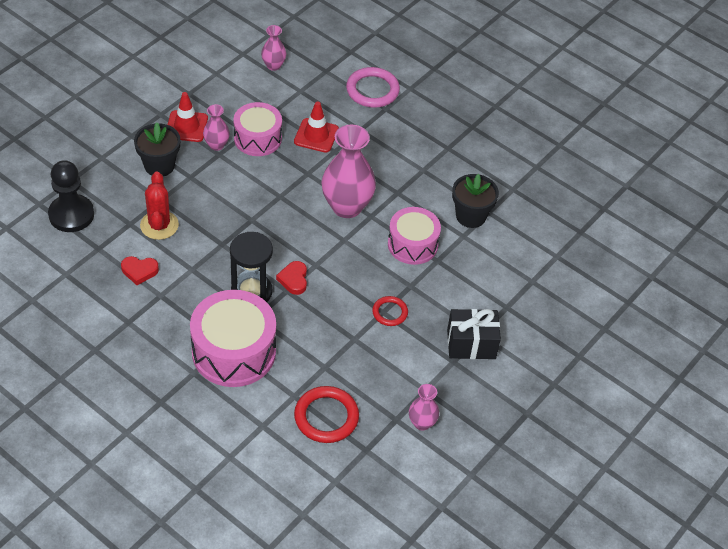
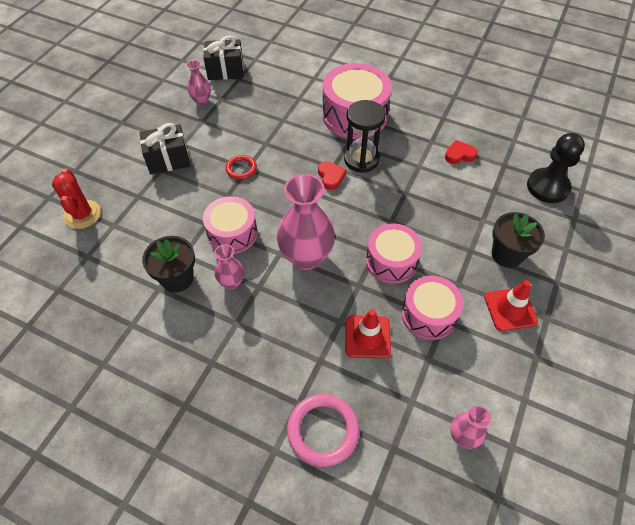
camera: 170 degrees right, 5 degrees up
(159, 225) = (468, 196): red cactus -> red cactus (82, 214)
(216, 145) = (466, 294): pink vase -> pink vase (232, 282)
(269, 185) = (391, 261): none -> pink drum
(326, 417) = (271, 90): red ring -> none
(381, 469) = (225, 70): none -> black gift

